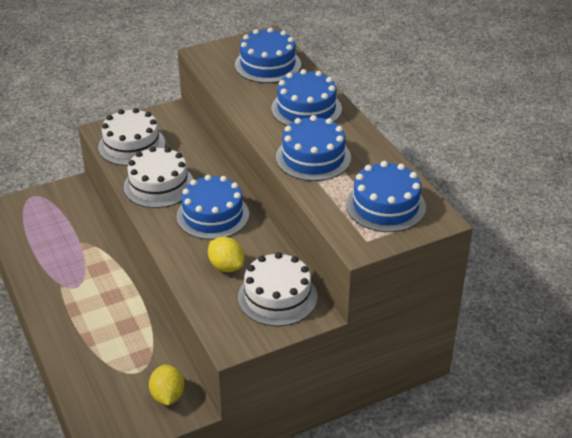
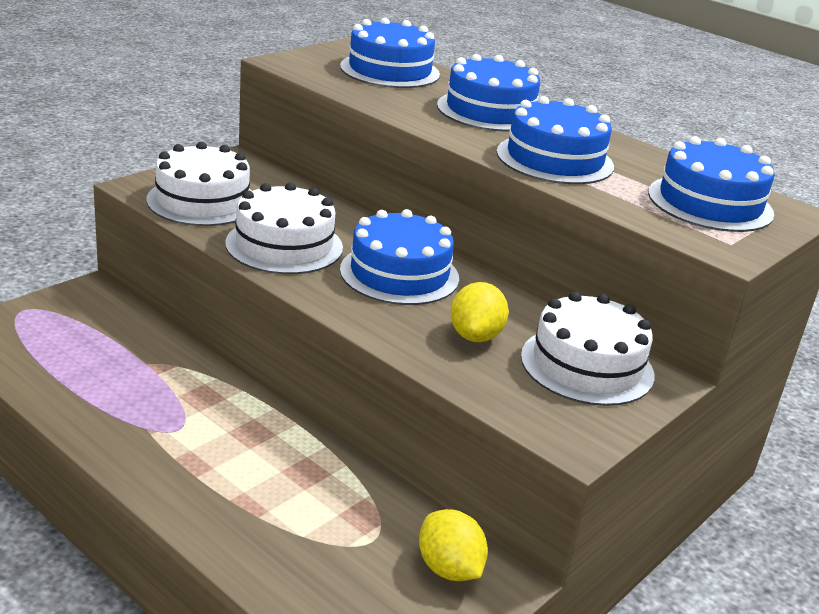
camera: 25 degrees left, 10 degrees down
(226, 266) = (475, 336): yellow lemon -> yellow lemon turned 75 degrees clockwise

